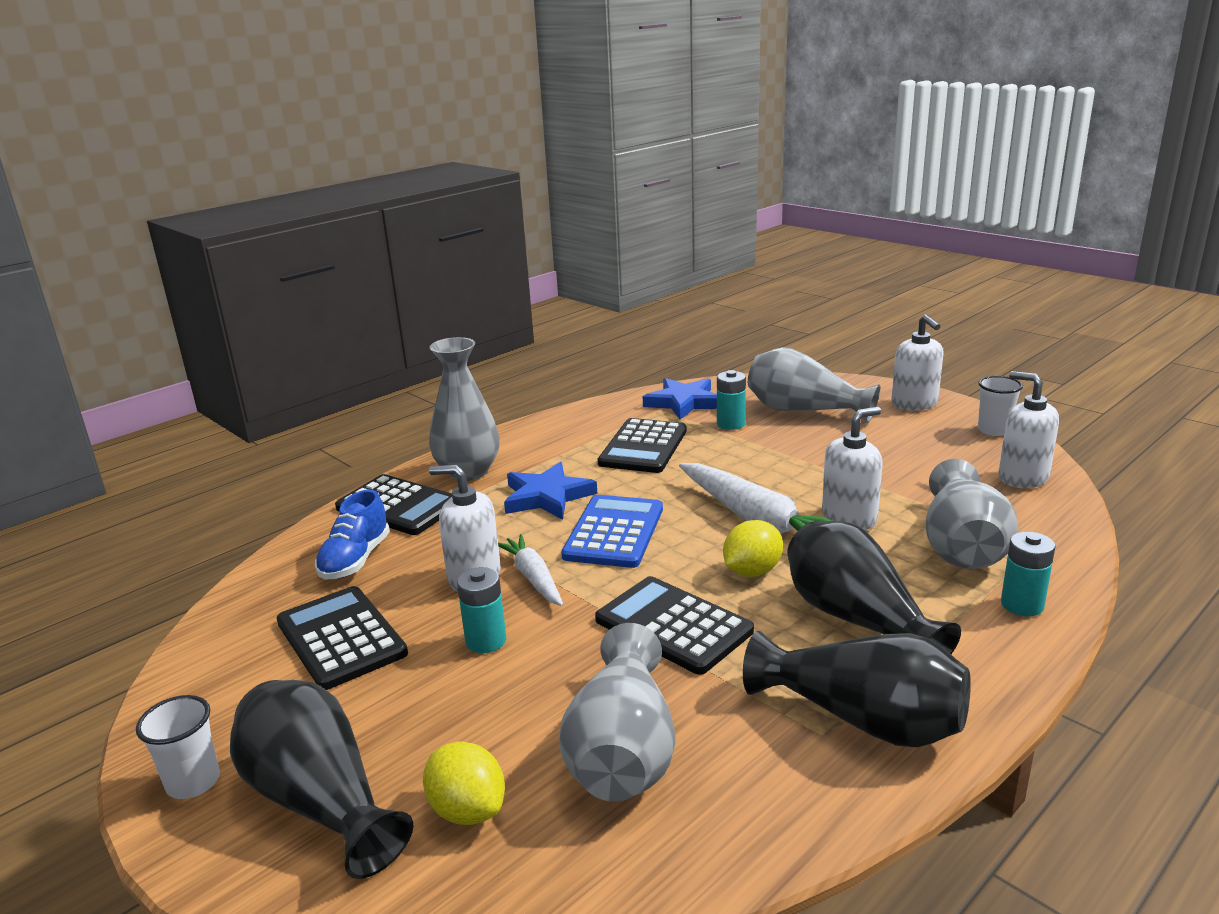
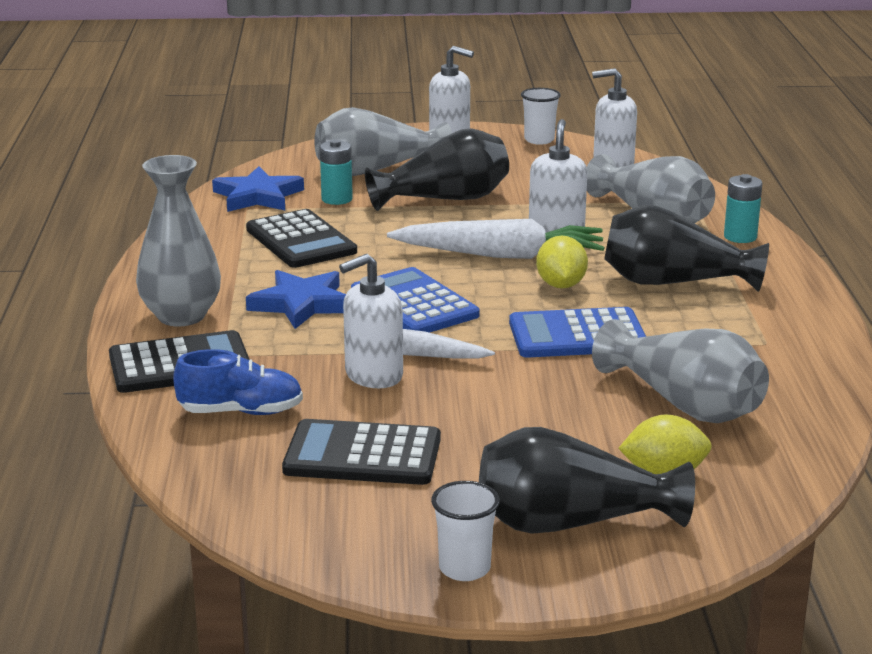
camera: 50 degrees left, 0 degrees up
(355, 560) = (241, 412): blue shoe -> blue shoe turned 60 degrees counterclockwise
(486, 641) = (475, 402): turquoise battery -> none
(673, 625) = (577, 335): black calculator -> blue calculator
(863, 720) = (769, 327): black vase -> black vase (445, 200)

